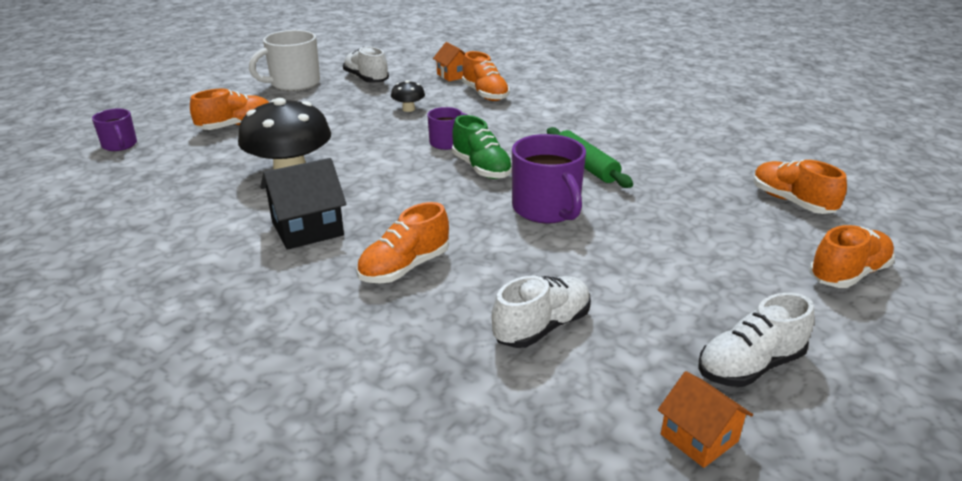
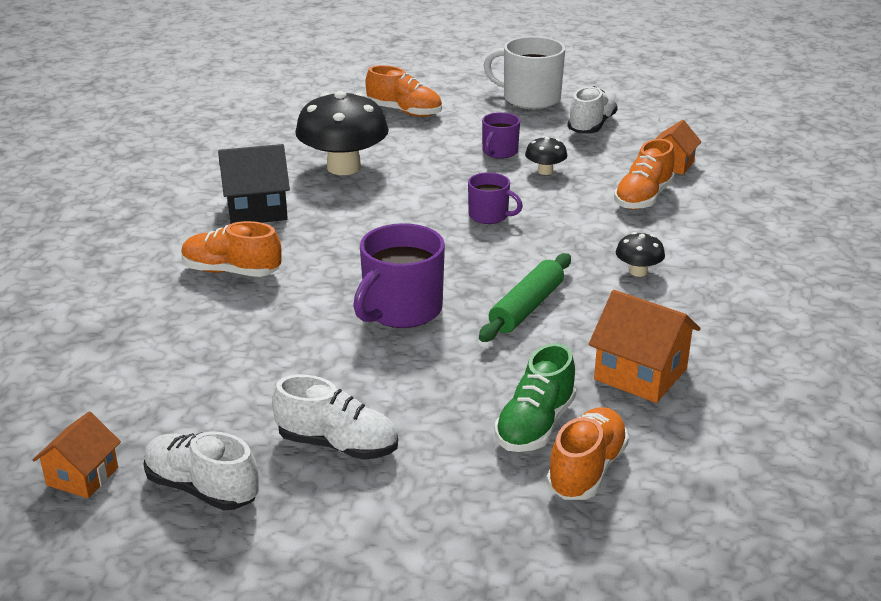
camera: 60 degrees right, 0 degrees up
(120, 145) = (317, 86): purple mug -> purple mug (499, 152)
(307, 228) = (257, 209): black house -> black house turned 45 degrees counterclockwise
(481, 168) = (452, 251): green shoe -> green shoe (535, 426)
(542, 327) = (189, 362): white shoe -> white shoe (338, 445)
(574, 122) = (638, 272): none -> black mushroom
(694, 156) = (640, 374): none -> orange house
(848, 274) = (434, 536): orange shoe -> none

